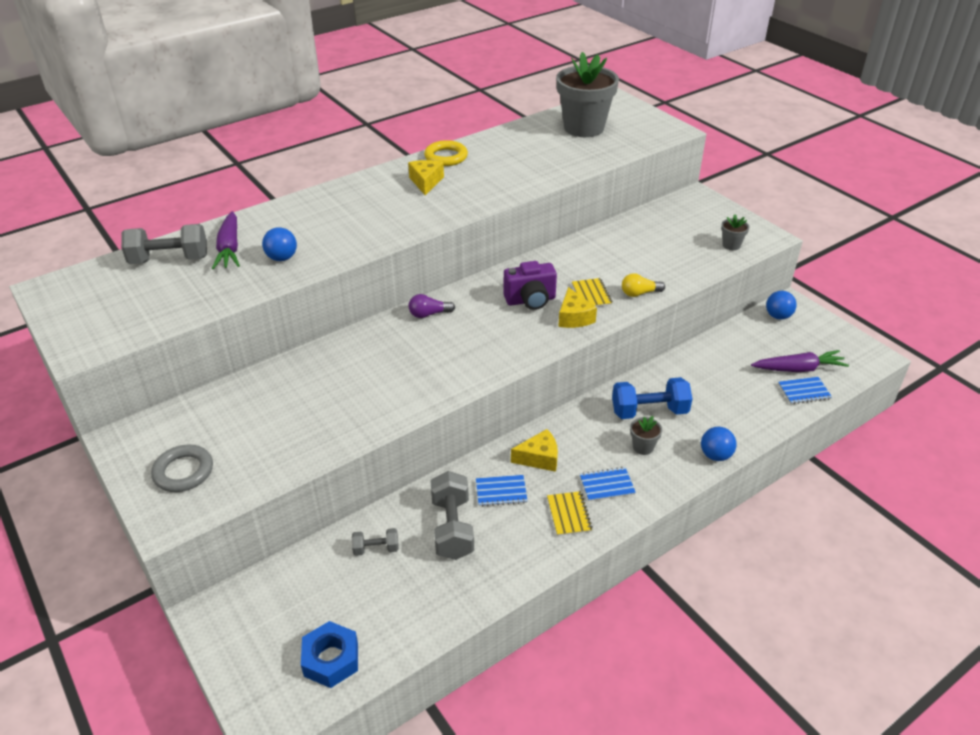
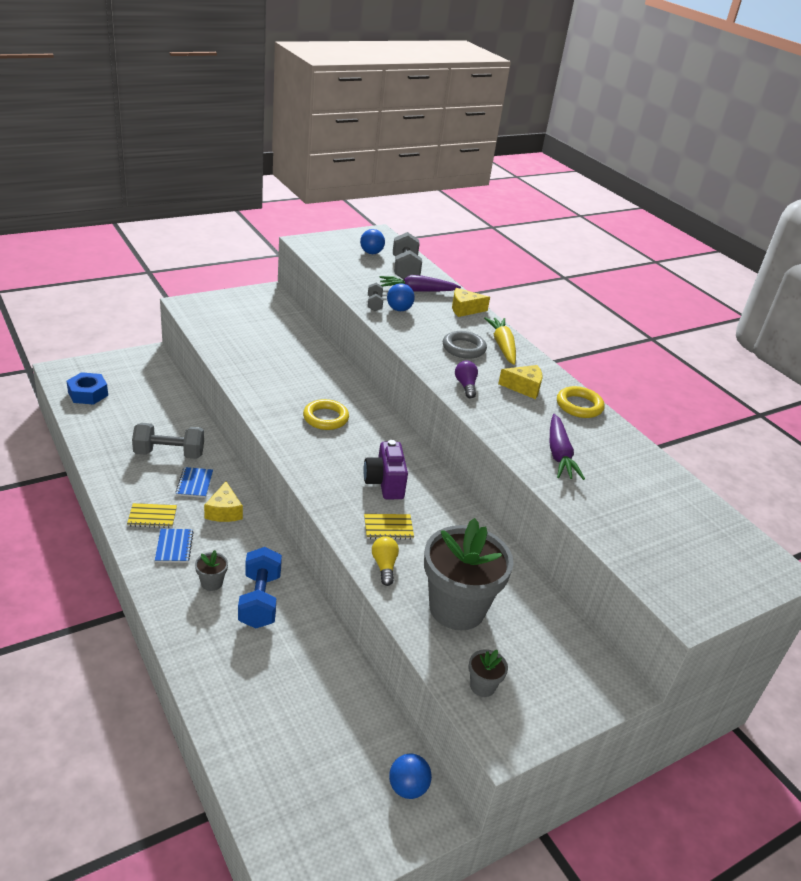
camera: 90 degrees right, 5 degrees down
(183, 472) = (227, 310): grey ring -> grey ring (463, 348)
(349, 193) = (502, 346): none -> yellow carrot
(376, 549) = (167, 418): grey dumbbell -> grey dumbbell (374, 304)
(429, 314) = (374, 420): purple light bulb -> purple light bulb (465, 386)
(434, 347) = (325, 418): none -> yellow ring
(574, 317) = (350, 507): yellow cheese -> yellow cheese (464, 309)
(584, 128) = (674, 520): grey flower pot -> grey flower pot (457, 608)
(715, 455) = (179, 636): blue ball -> blue ball (371, 253)
(798, 369) = (293, 770): purple carrot -> purple carrot (559, 454)
(804, 391) = (249, 759): blue notebook -> none

